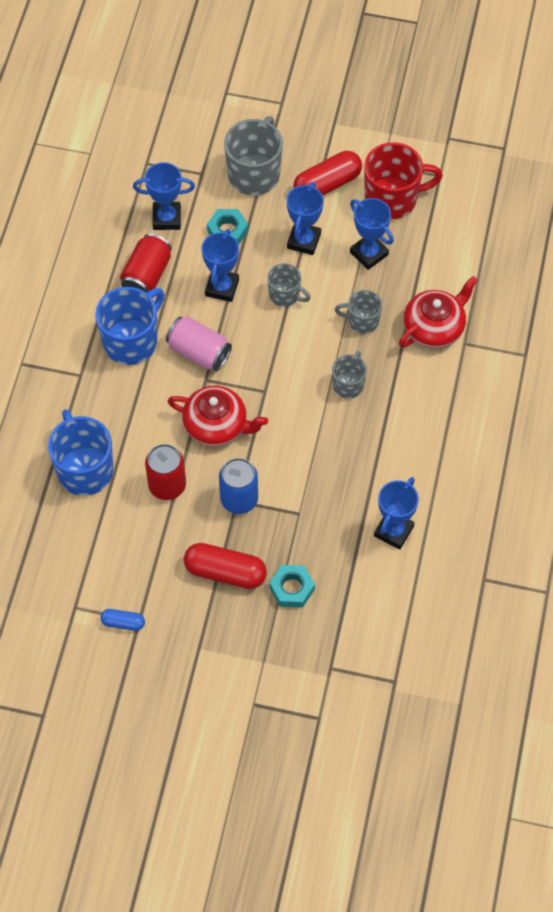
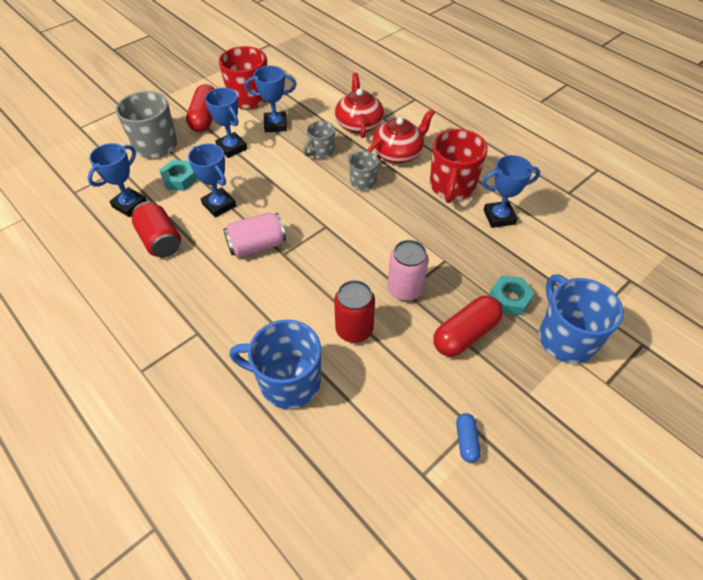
camera: 55 degrees left, 10 degrees down
(123, 623) = (466, 441): blue capsule -> blue capsule turned 45 degrees counterclockwise
(132, 341) = (204, 281): blue mug -> blue mug (565, 338)
(216, 425) = (328, 268): red teapot -> red teapot (398, 153)
(239, 499) = (405, 289): blue can -> pink can
(285, 295) = (262, 177): grey mug -> none
(393, 531) = (499, 217): blue trophy -> blue trophy turned 75 degrees counterclockwise
(405, 467) = (452, 187): none -> red mug

